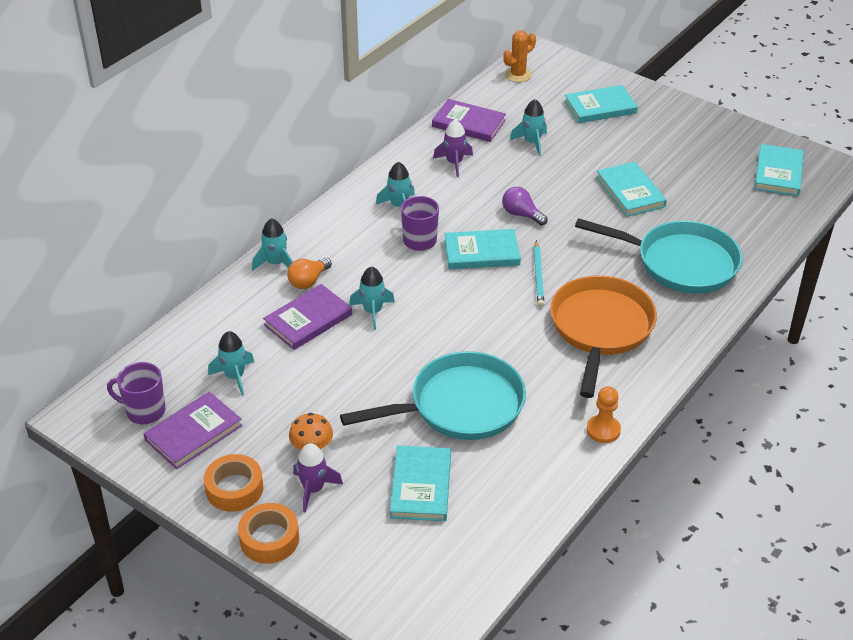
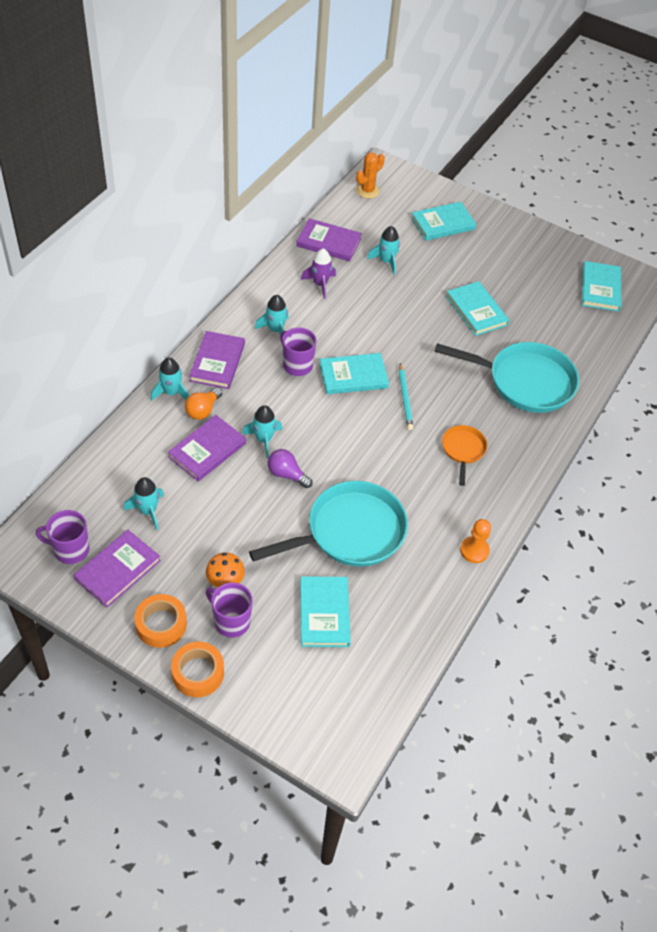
camera: 10 degrees left, 10 degrees up
(313, 489) = (231, 621): purple rocket -> purple mug
(330, 235) = (217, 362): none -> purple book
(521, 214) = (384, 336): purple light bulb -> purple light bulb (287, 474)
(600, 329) = (463, 450): orange pan -> orange pan, size x0.50

